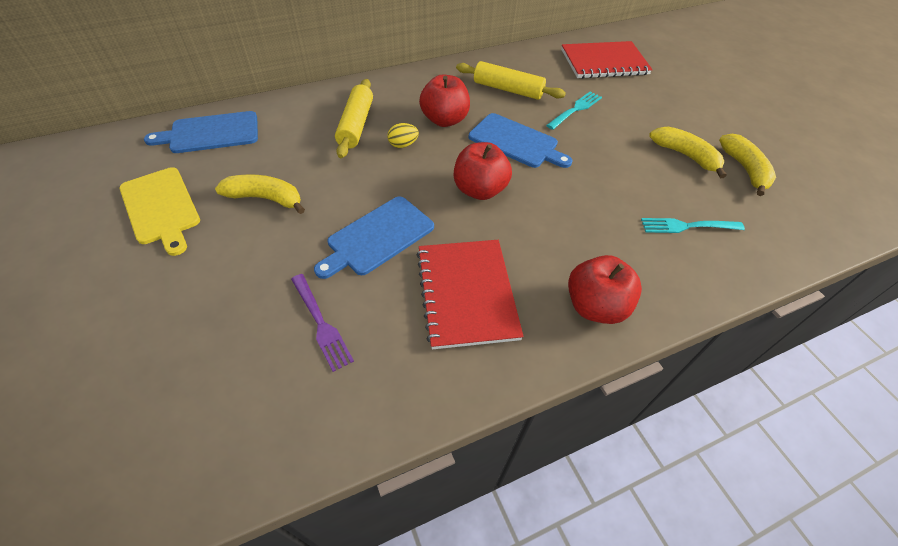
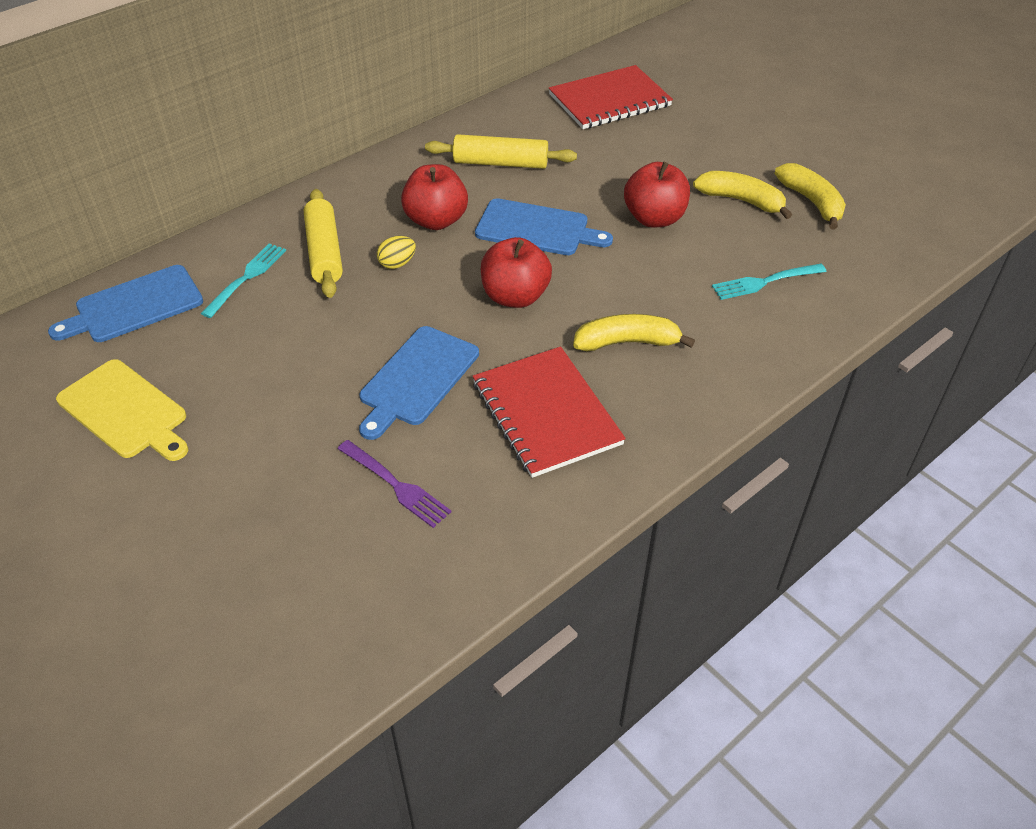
camera: 15 degrees left, 5 degrees down
(266, 198) = (255, 368): yellow banana -> yellow banana (627, 342)
(575, 110) = (594, 172): turquoise fork -> turquoise fork (246, 278)
(595, 306) = (690, 391): red apple -> red apple (654, 218)

